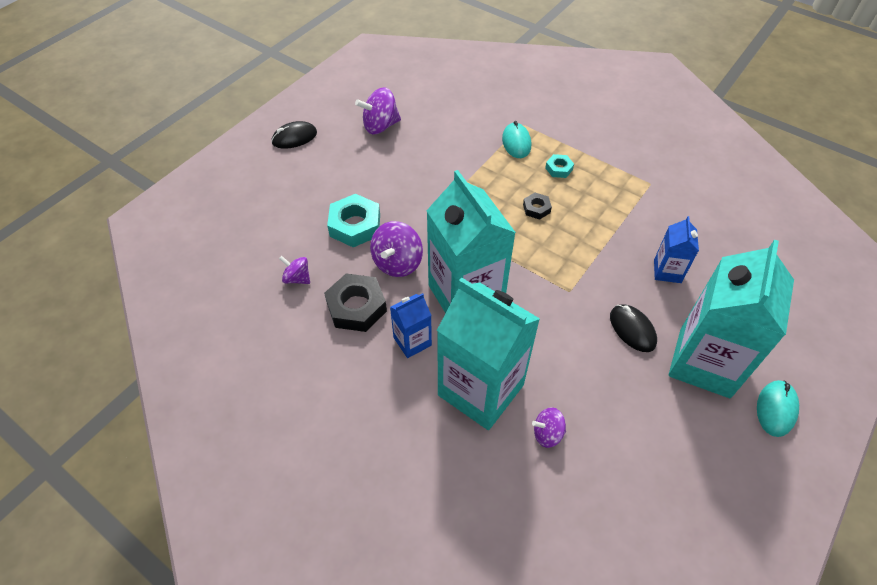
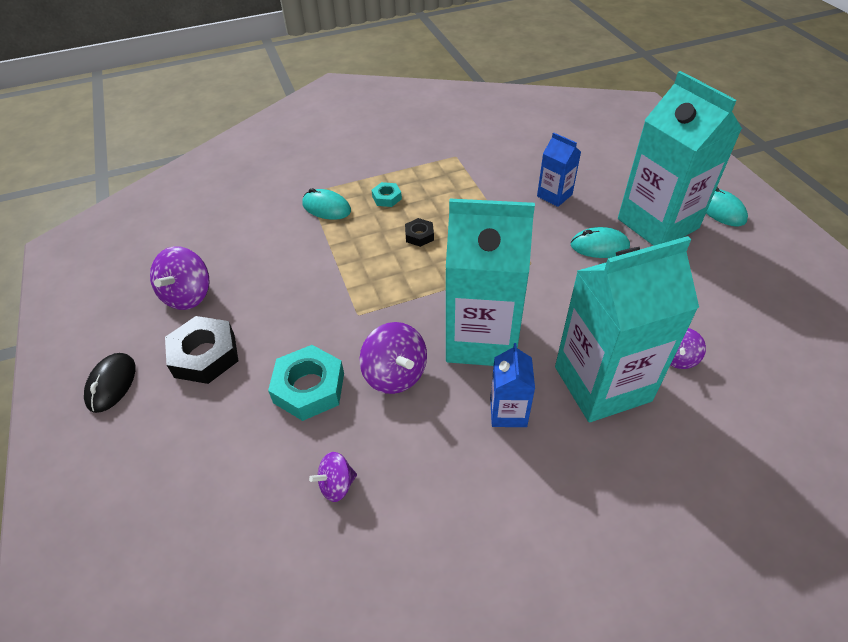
camera: 55 degrees left, 5 degrees down
(356, 307) = (426, 442): black nut -> black nut (205, 355)
(632, 329) = (599, 246): black mouse -> turquoise mouse

